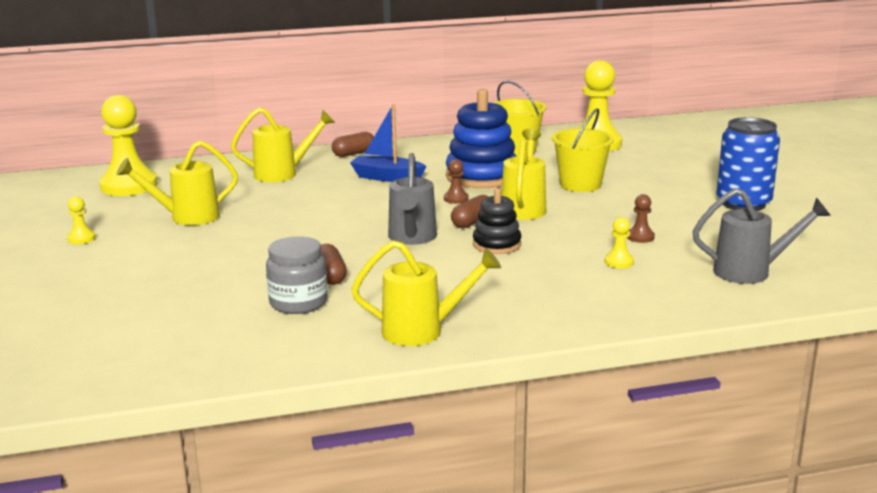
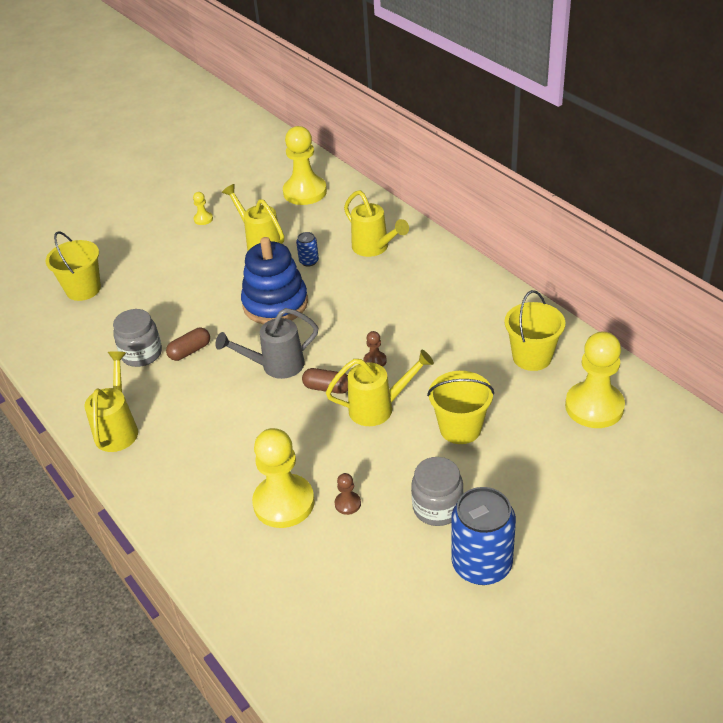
camera: 70 degrees right, 20 degrees up
(103, 325) = (83, 289): none -> yellow bucket
(258, 201) = (309, 261): none -> blue can
(354, 153) = (448, 264): brown capsule -> none
(387, 177) = (402, 304): blue boat -> none
(423, 331) = (118, 428): yellow watering can -> yellow watering can turned 150 degrees counterclockwise
(482, 176) = (441, 358): blue stacking toy -> blue stacking toy (275, 304)
(496, 244) = (286, 417): black stacking toy -> none
(619, 262) = (284, 503): yellow pawn -> yellow pawn, size x2.34
(669, 207) = (437, 507): none -> grey jar
(751, 272) = (301, 601): grey watering can -> none

